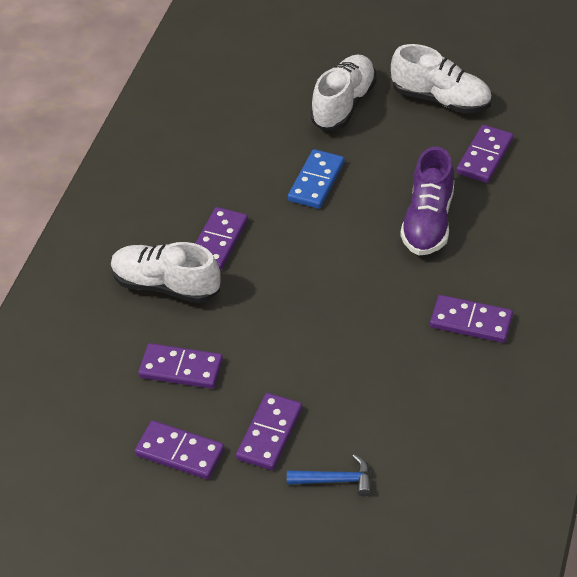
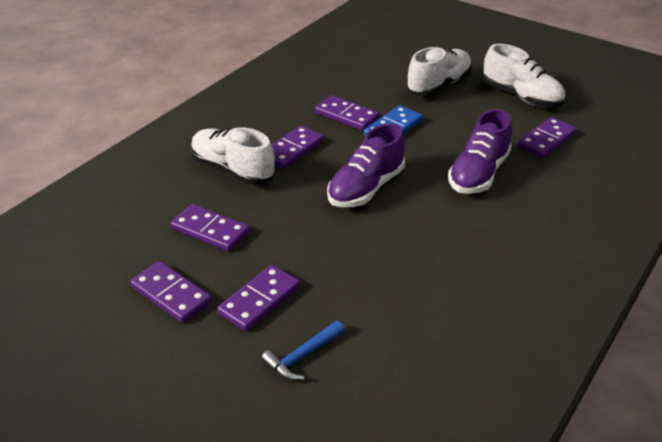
camera: 15 degrees right, 10 degrees down
(319, 271) = (366, 188): none -> purple shoe
(336, 480) = (302, 356): blue hammer -> blue hammer turned 120 degrees clockwise
(471, 321) = (489, 256): purple domino -> purple domino (346, 116)

